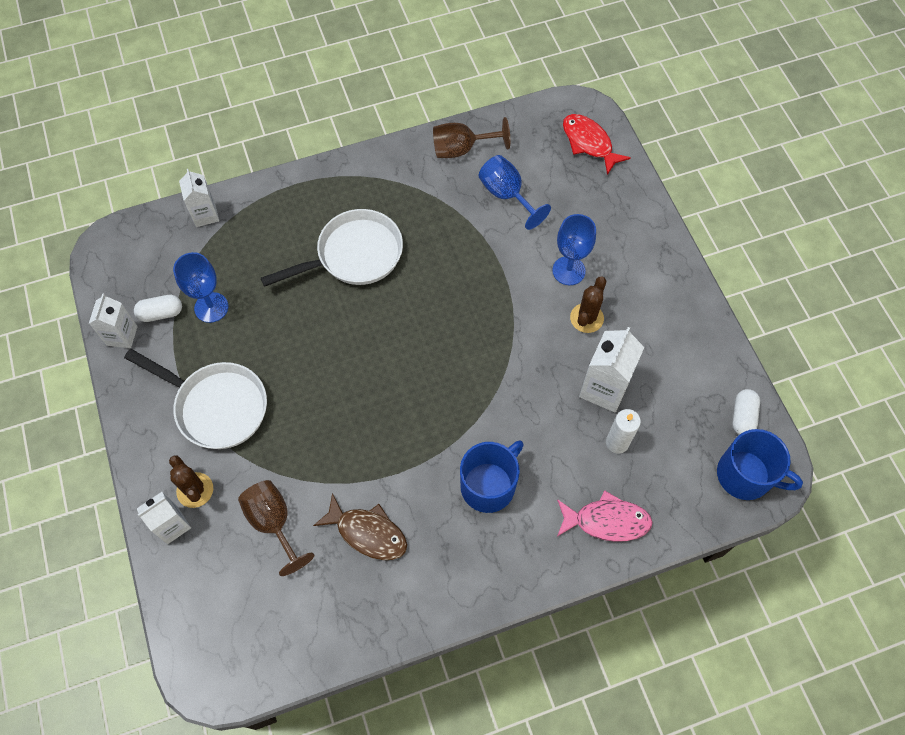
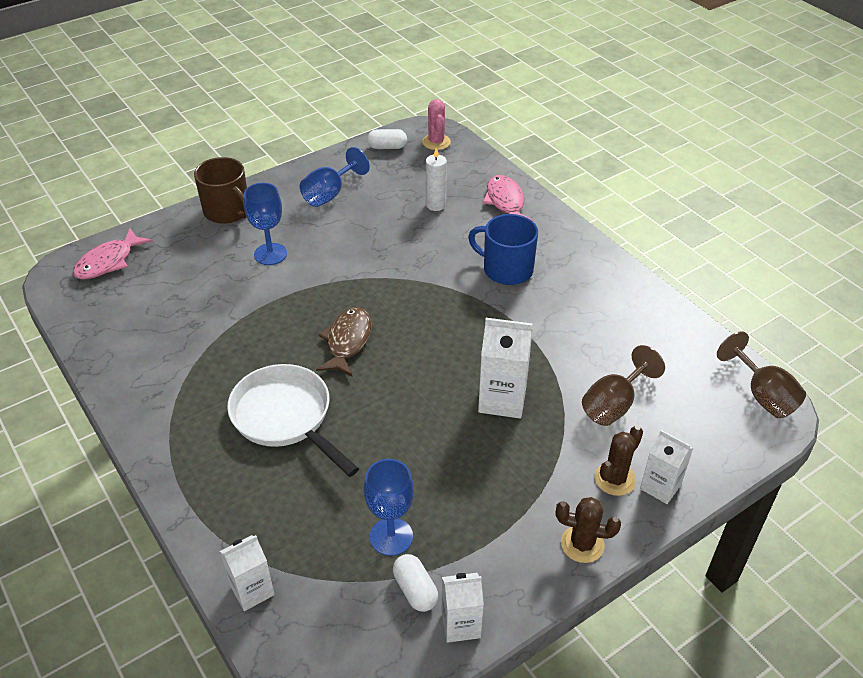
camera: 105 degrees left, 20 degrees down
(216, 406) = (515, 490): white pan -> none
(368, 533) = (587, 336): brown fish -> brown fish (347, 341)
(461, 149) = (122, 356): brown goblet -> brown goblet (762, 395)
(507, 195) = (184, 310): blue goblet -> blue goblet (329, 194)
(586, 318) = (320, 236): brown cactus -> brown cactus (582, 544)
(589, 143) = (108, 262): red fish -> pink fish
(604, 388) = (388, 218): white carton -> white carton (502, 399)
(646, 242) = (228, 211): none -> brown mug
(745, 475) = (436, 142): blue mug -> pink cactus

